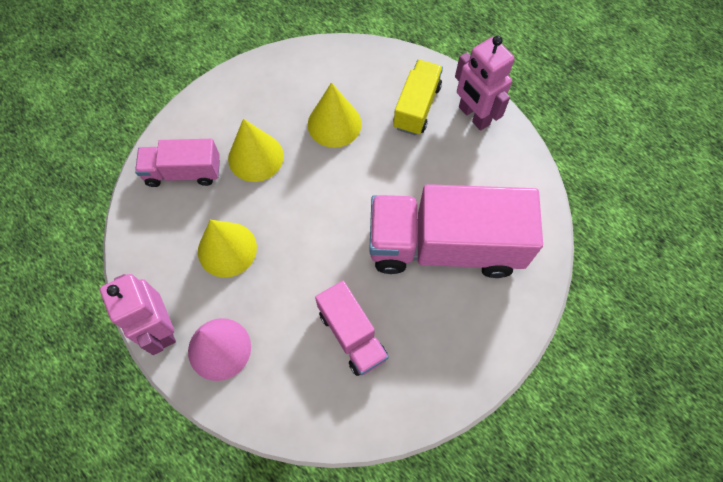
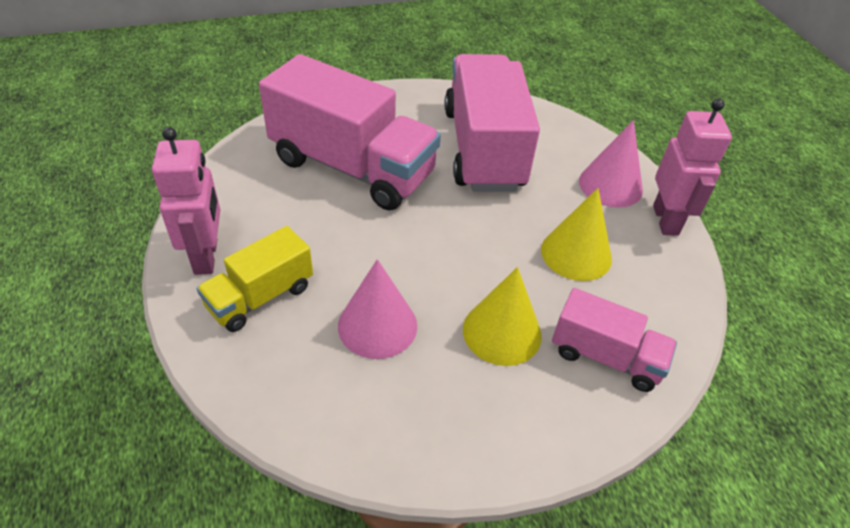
camera: 155 degrees left, 20 degrees down
(334, 124) = (377, 325): yellow cone -> pink cone
(352, 334) = (483, 149): pink truck -> pink truck, size x1.89

